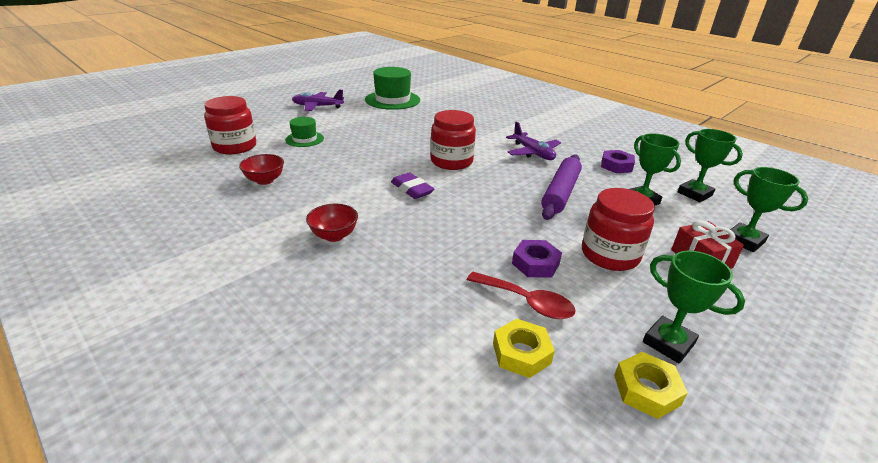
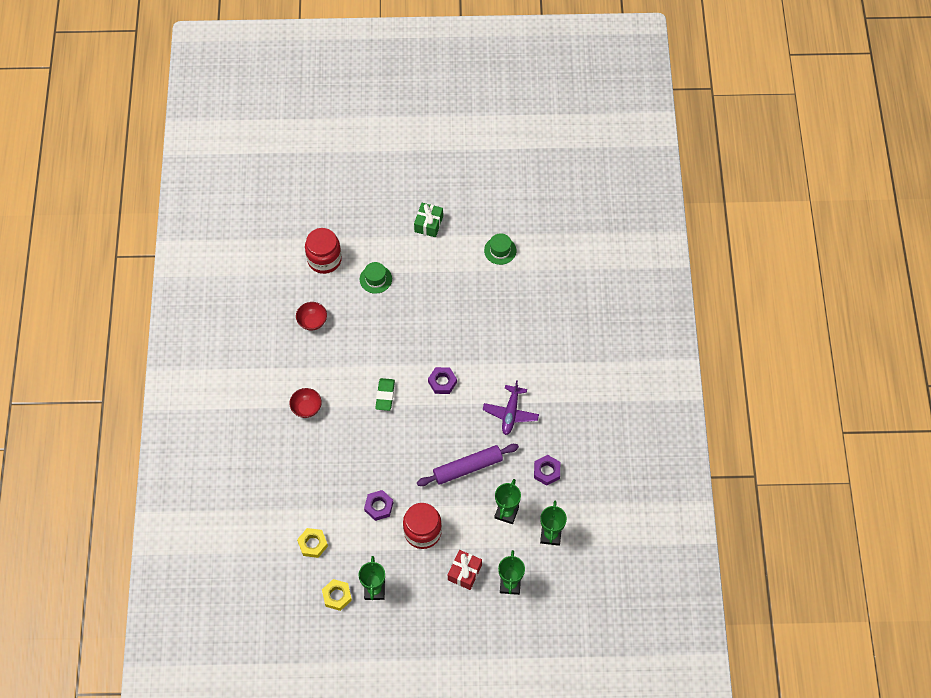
camera: 45 degrees right, 30 degrees up
(317, 106) = (428, 224): purple plane -> green gift
(392, 100) = (500, 250): green hat -> green hat, size x0.56
(412, 189) = (385, 395): purple eraser -> green eraser
(451, 161) = (442, 382): red jar -> purple nut
(526, 302) = (346, 523): red spoon -> none

